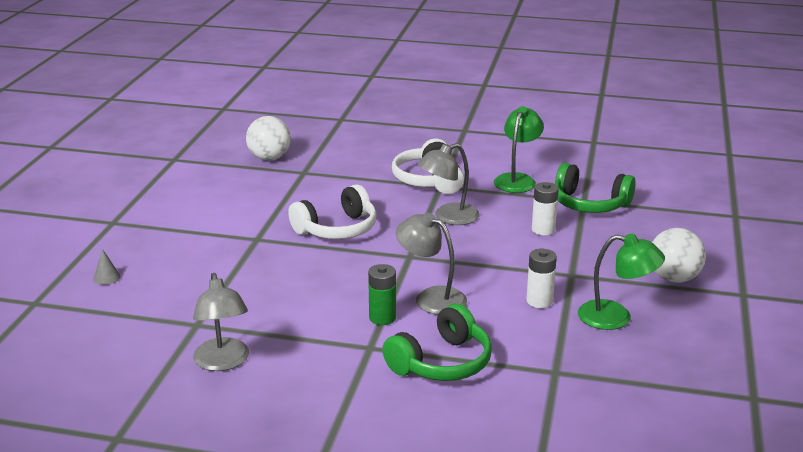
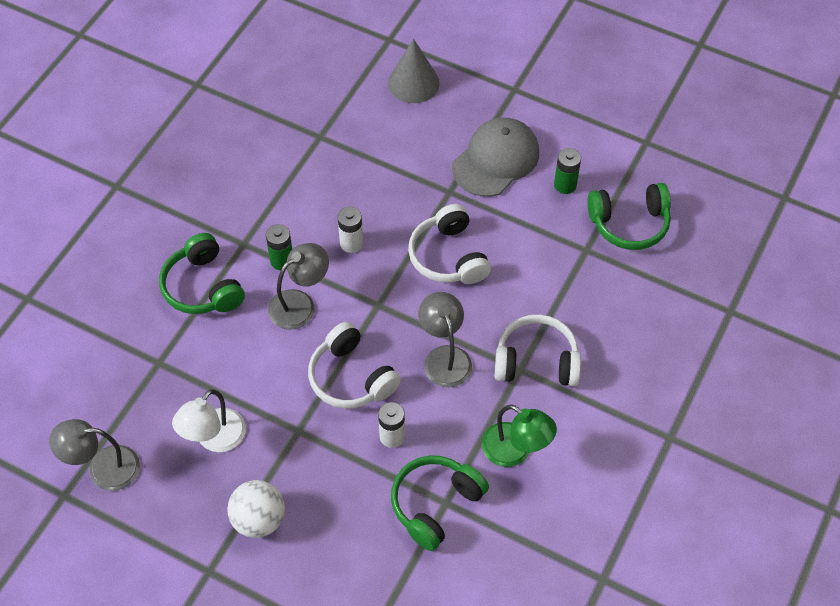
camera: 105 degrees right, 30 degrees up
(107, 277) = (413, 83): grey cone -> grey cone, size x2.28
(210, 221) = (496, 160): none -> grey cap
(223, 362) = (260, 148): grey lamp -> grey lamp (103, 468)
(233, 187) = (565, 185): none -> green battery
(269, 158) = (629, 224): white ball -> green headphones
(498, 257) = (351, 377): none -> white headphones
(539, 301) = (263, 386): white battery -> white battery (351, 243)
(616, 317) = (214, 439): green lamp -> white lamp

